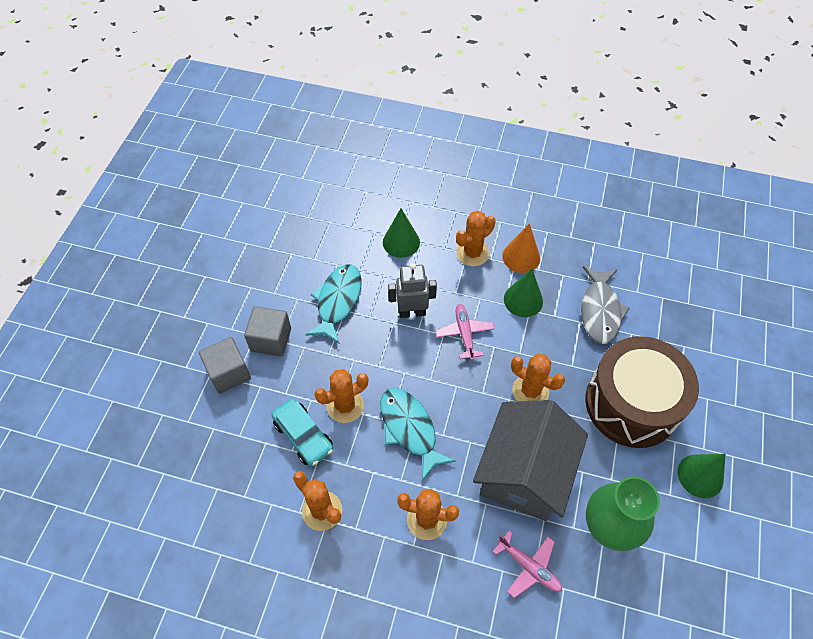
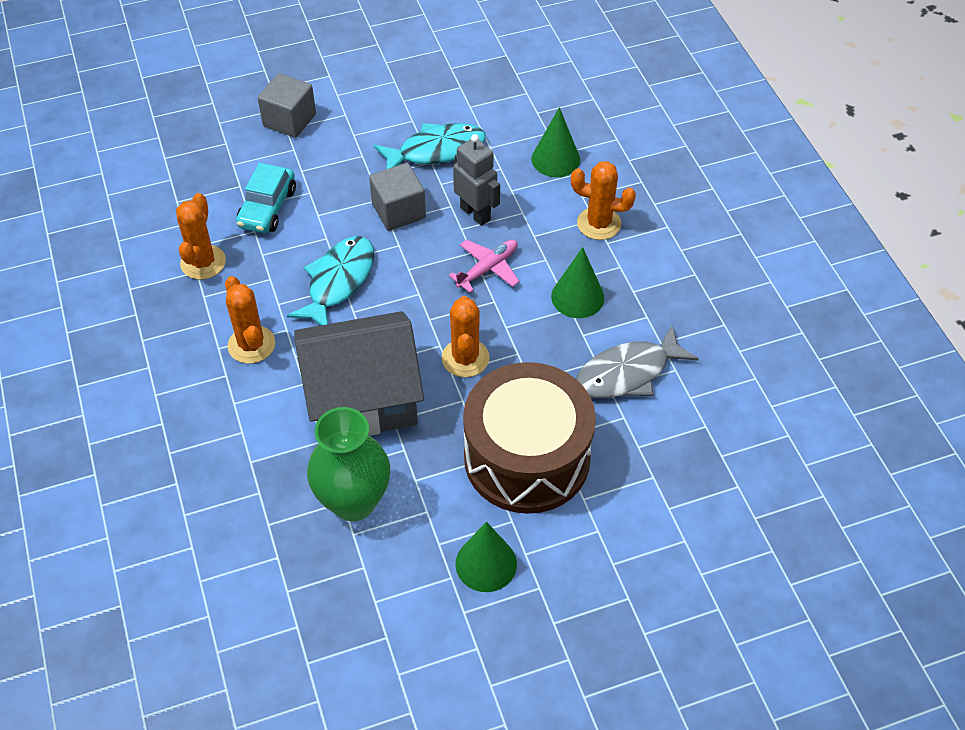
camera: 55 degrees right, 5 degrees down
(271, 340) = (349, 128): grey cube -> grey cube (398, 211)
(345, 406) = (324, 220): orange cactus -> none
(521, 257) = (635, 267): orange cone -> none
(528, 567) = (261, 451): pink plane -> none

